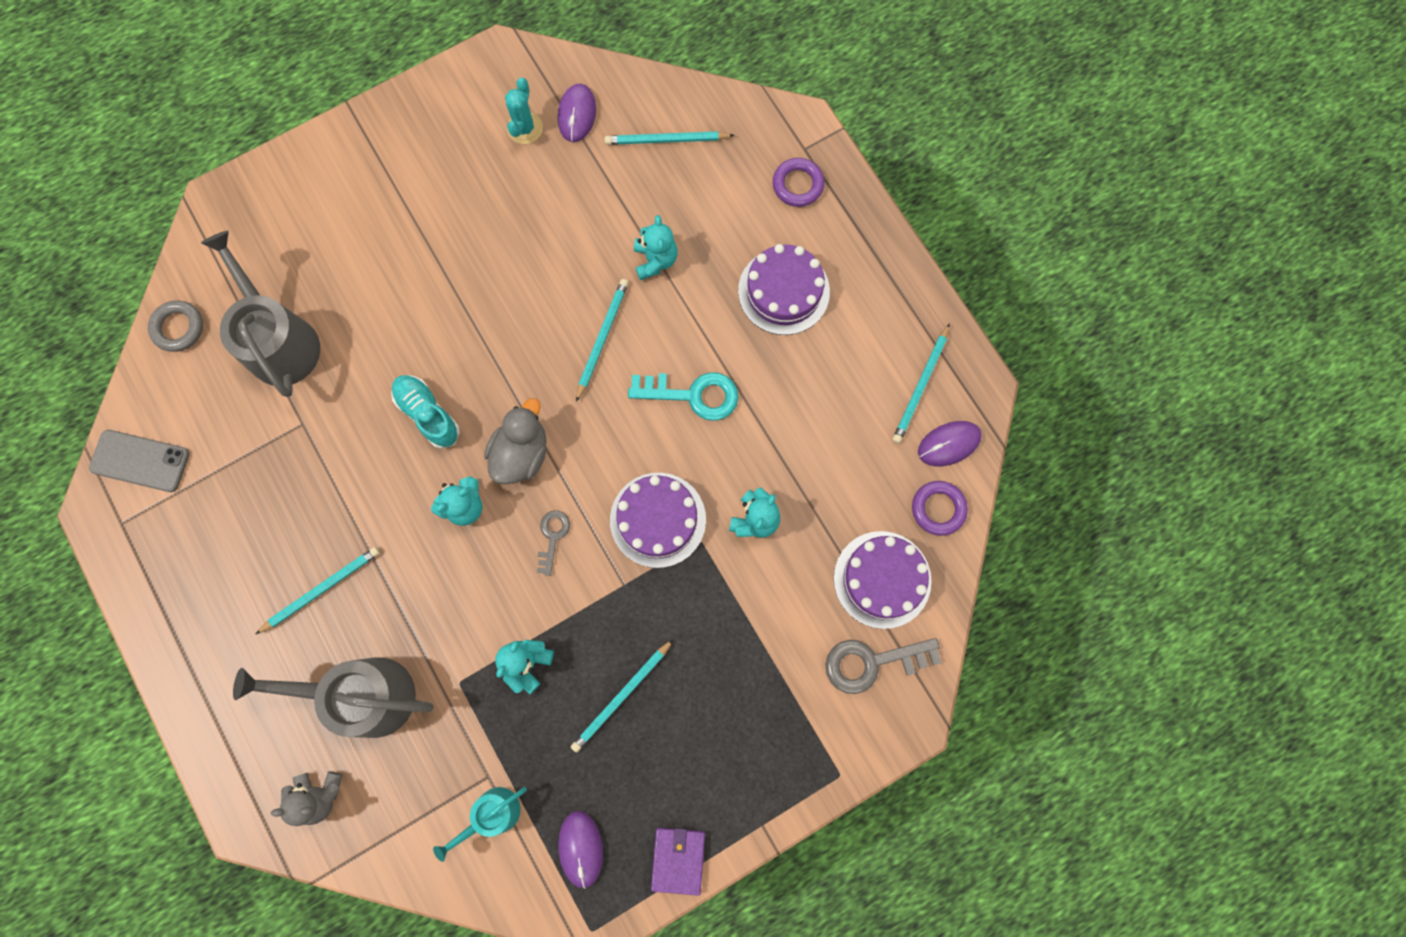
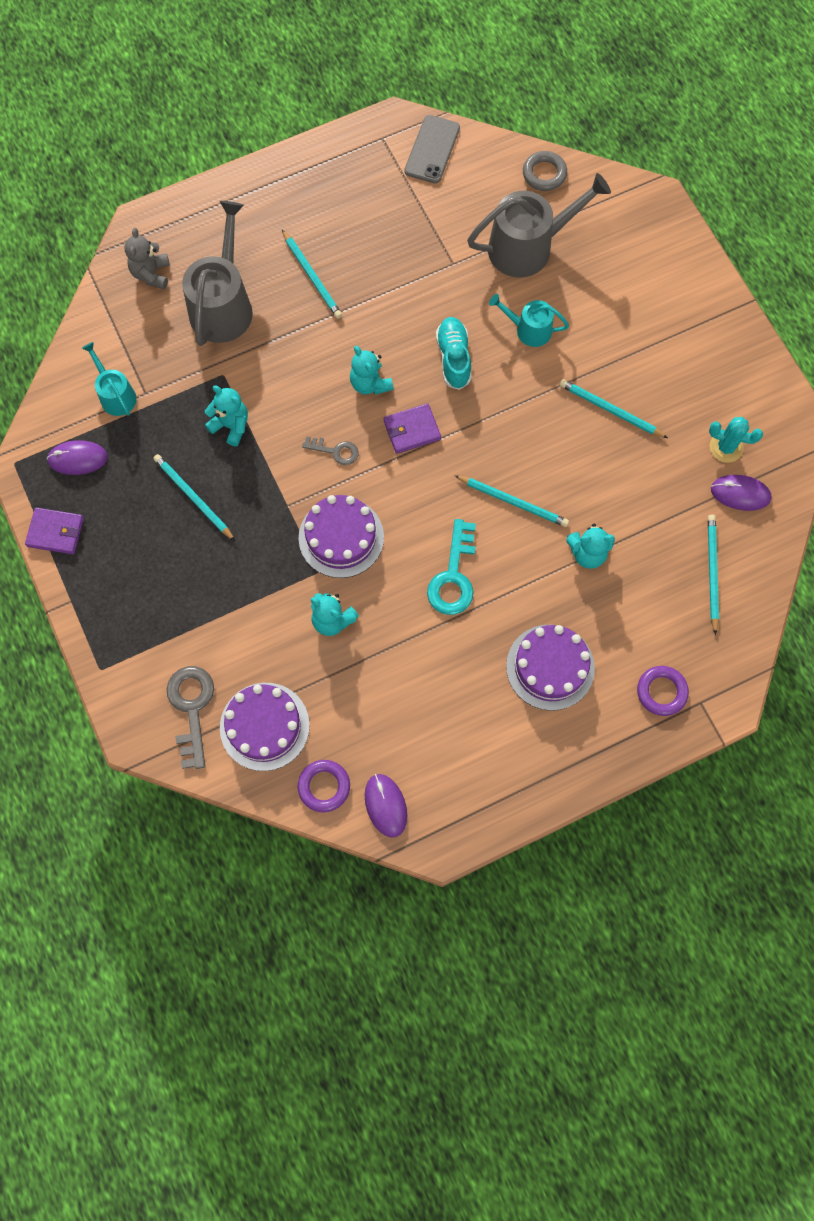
camera: 95 degrees right, 5 degrees down
(389, 333) = (529, 330): none -> turquoise watering can
(428, 414) = (453, 358): turquoise shoe -> turquoise shoe turned 60 degrees counterclockwise
(521, 453) = (412, 430): grey duck -> purple wallet
(920, 386) = (445, 786): turquoise pencil -> turquoise pencil (610, 410)

